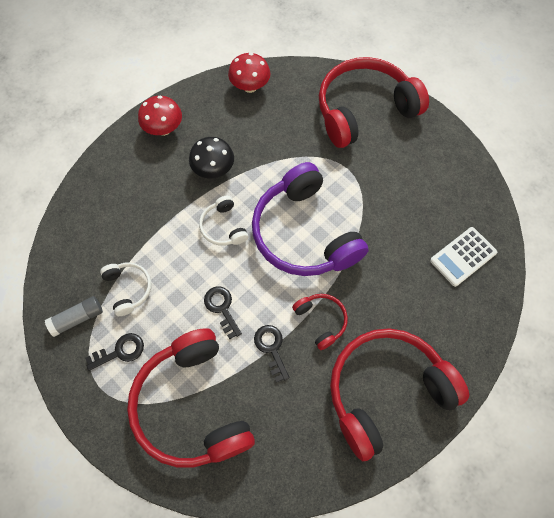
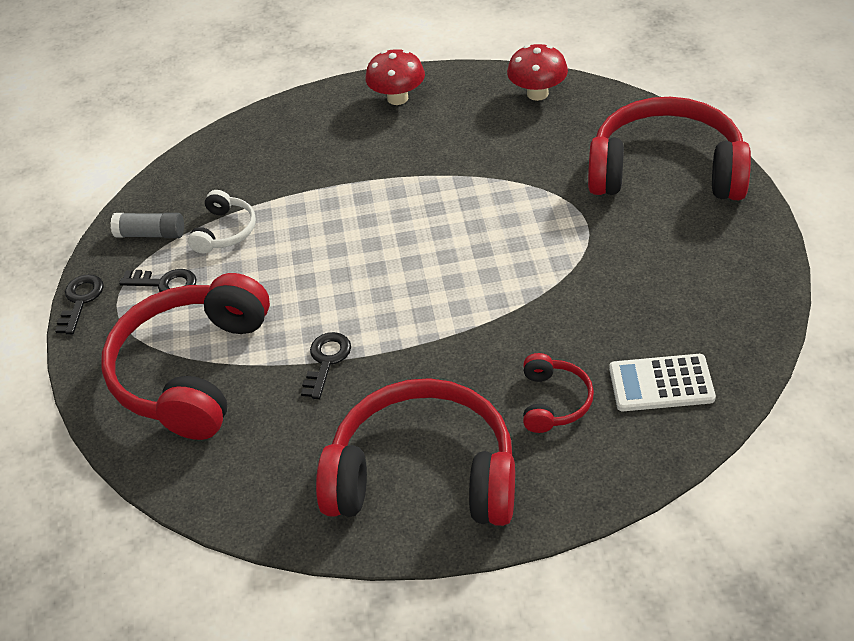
camera: 40 degrees right, 20 degrees down
(213, 169) = (419, 159): black mushroom -> none
(222, 308) = (306, 295): black key -> black key (80, 300)
(223, 227) = (379, 218): white headphones -> none
(304, 233) = (469, 266): purple headphones -> none
(321, 320) = (410, 362): red headphones -> red headphones (554, 401)

